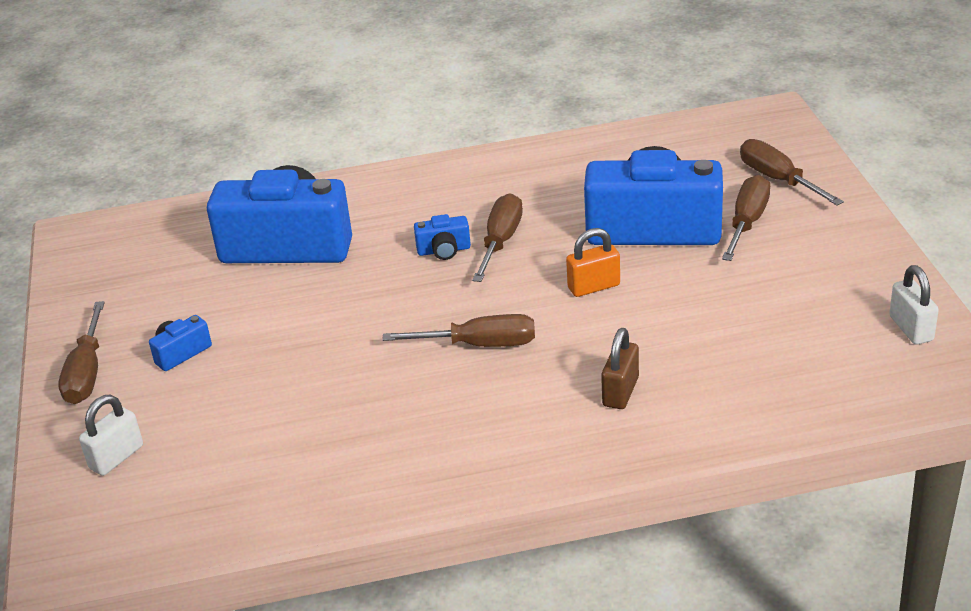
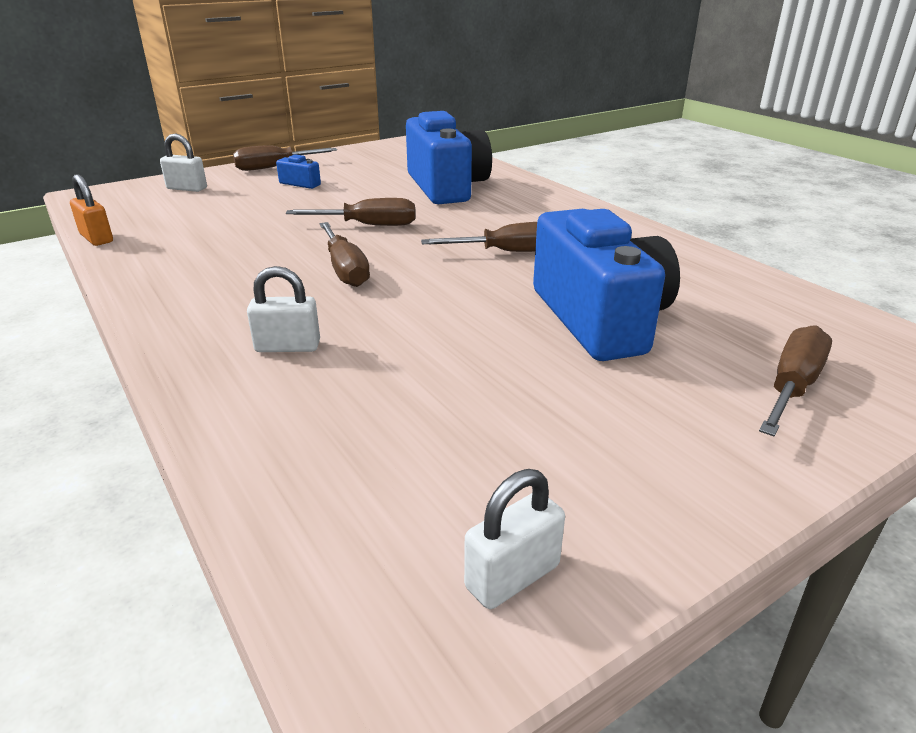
camera: 65 degrees right, 5 degrees down
(444, 250) = (478, 234): blue camera -> none
(594, 287) = (465, 304): orange padlock -> orange padlock (96, 238)
(620, 392) = (288, 346): brown padlock -> white padlock
(747, 222) = (667, 377): brown screwdriver -> brown screwdriver (368, 225)

